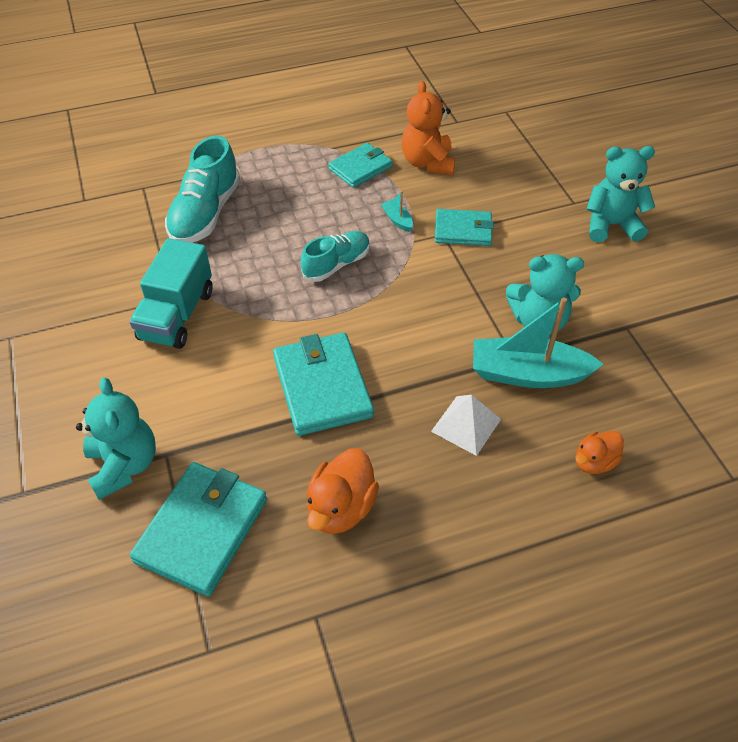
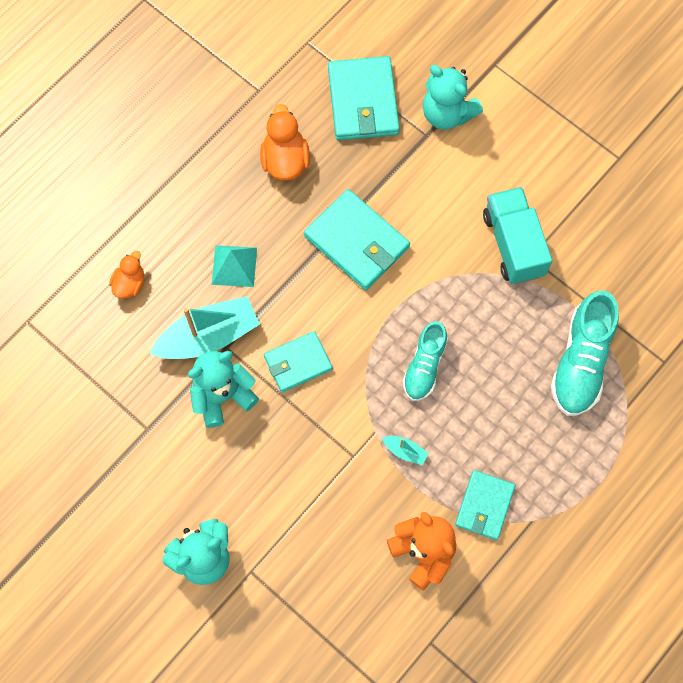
camera: 150 degrees right, 20 degrees up
(205, 214) = (581, 362): turquoise shoe -> turquoise shoe turned 150 degrees counterclockwise
(463, 230) = (338, 471): turquoise wallet -> turquoise wallet (298, 363)
(466, 425) = (234, 266): white pyramid -> turquoise pyramid

